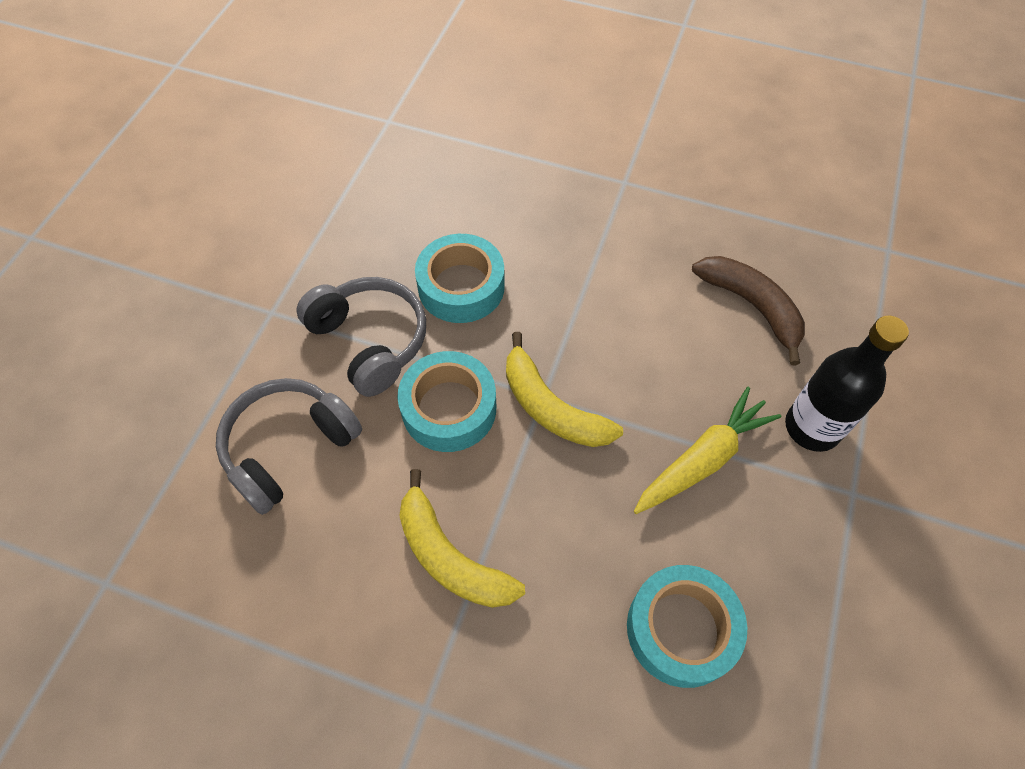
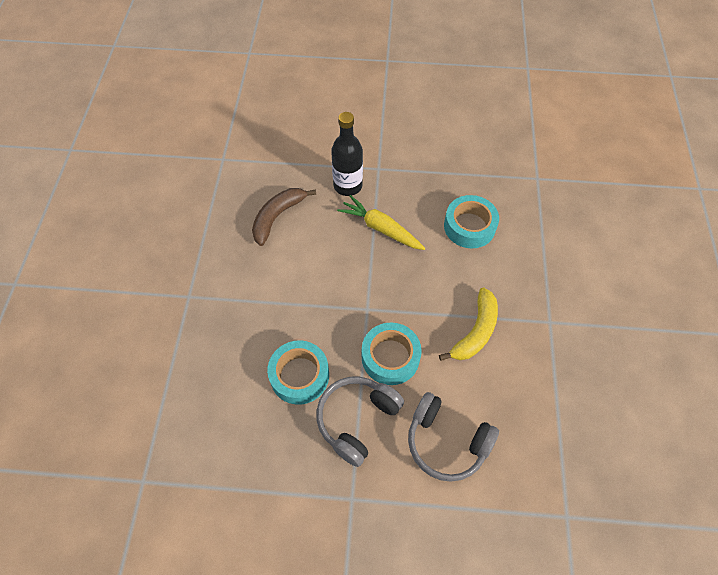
camera: 105 degrees left, 0 degrees up
(551, 407) = (372, 303): yellow banana -> none

